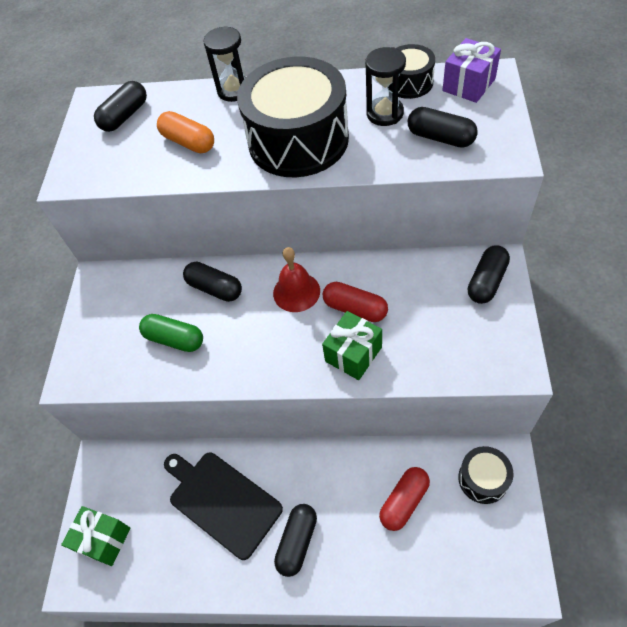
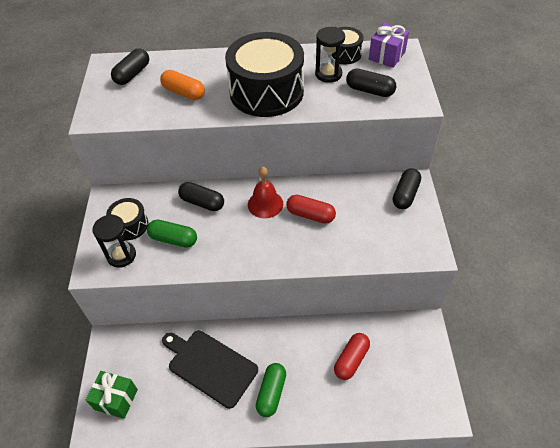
camera: 10 degrees left, 5 degrees down
(234, 90) = (215, 57): black hourglass -> black hourglass (121, 255)
(297, 542) = (271, 393): black capsule -> green capsule
(353, 354) = (311, 246): green gift -> none
(483, 479) = (408, 341): black drum -> black drum (130, 225)

